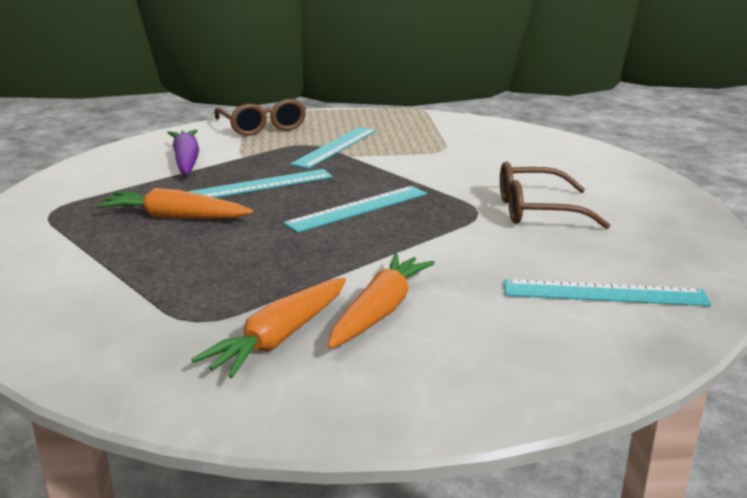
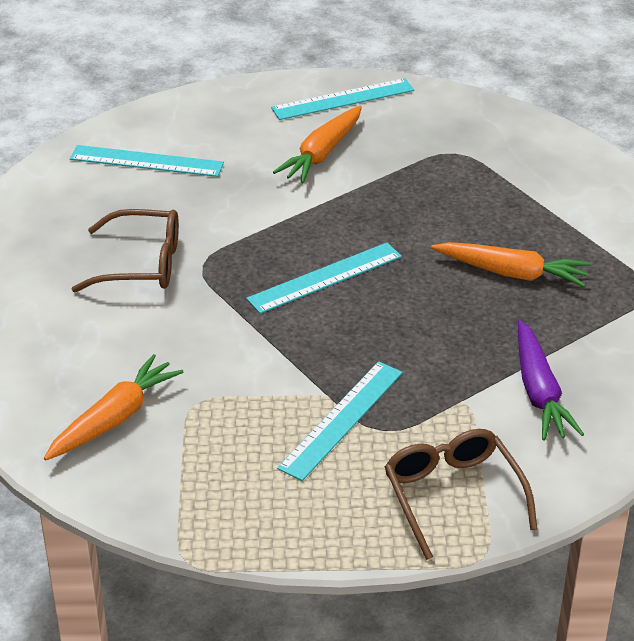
camera: 175 degrees left, 15 degrees up
(259, 185) = (434, 328): turquoise ruler -> turquoise ruler (343, 99)
(280, 338) = (393, 136): orange carrot -> orange carrot (114, 419)

